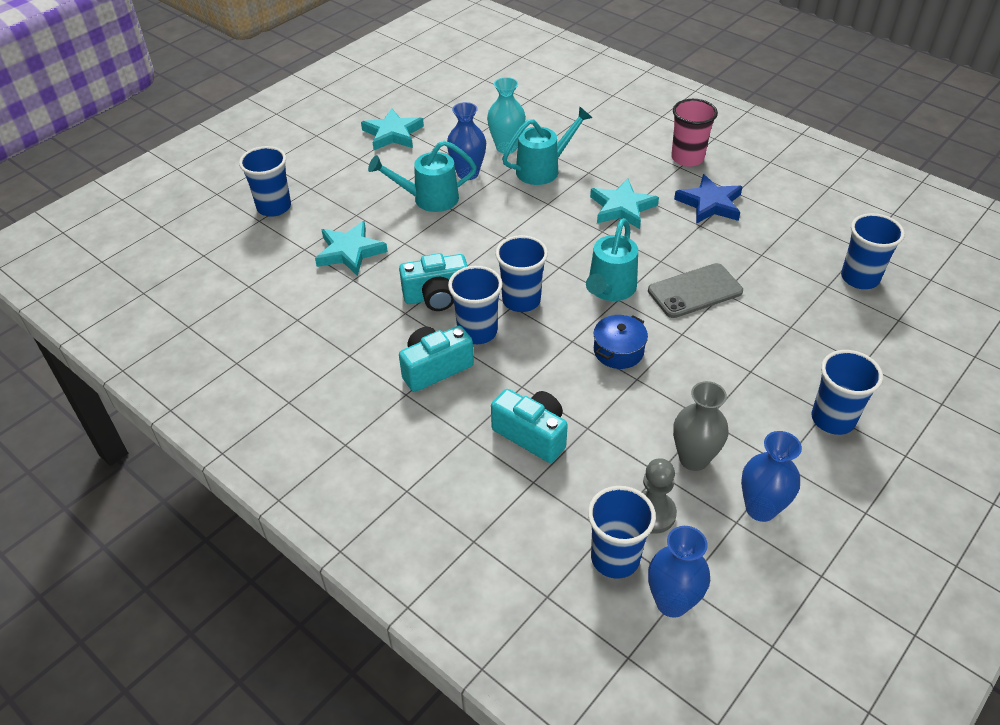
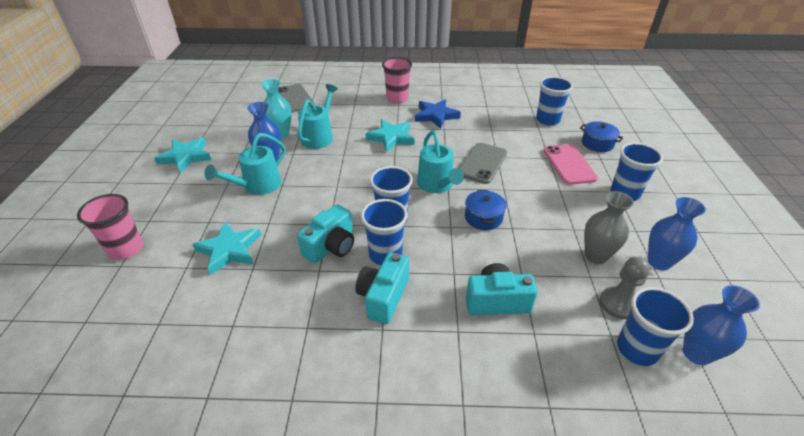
camera: 40 degrees left, 5 degrees down
(274, 207) = (126, 249): blue cup -> pink cup
(564, 106) = (294, 98): none -> grey phone
(806, 348) = (569, 164): none -> pink phone
(888, 343) = (597, 144): none -> blue pot

